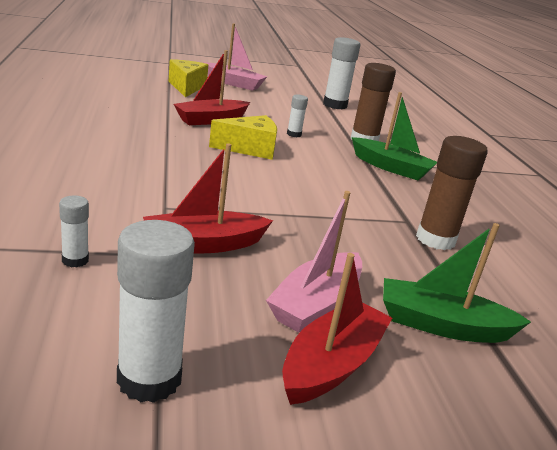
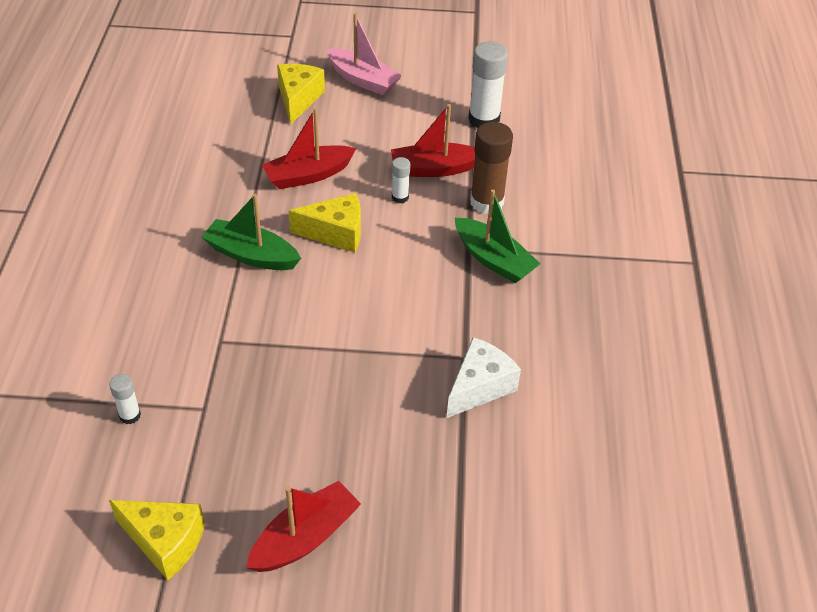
camera: 15 degrees right, 20 degrees up
(149, 379) = (165, 542): white glue stick -> yellow cheese
(204, 244) = (242, 395): red boat -> red boat (434, 169)
(316, 303) = (318, 472): pink boat -> none
(435, 239) = (479, 387): brown glue stick -> white cheese
(442, 325) = (421, 502): green boat -> green boat (251, 255)

